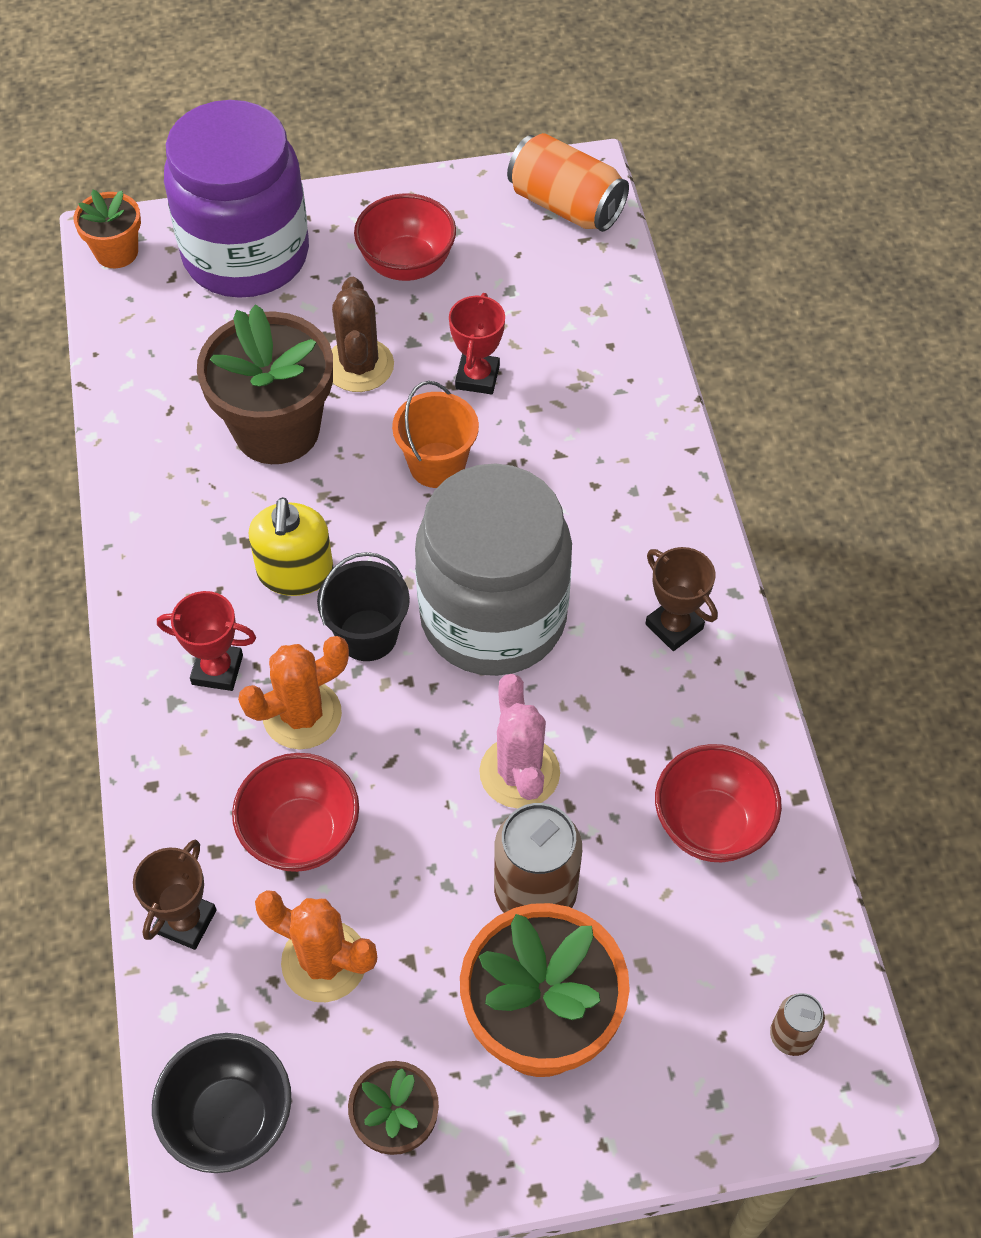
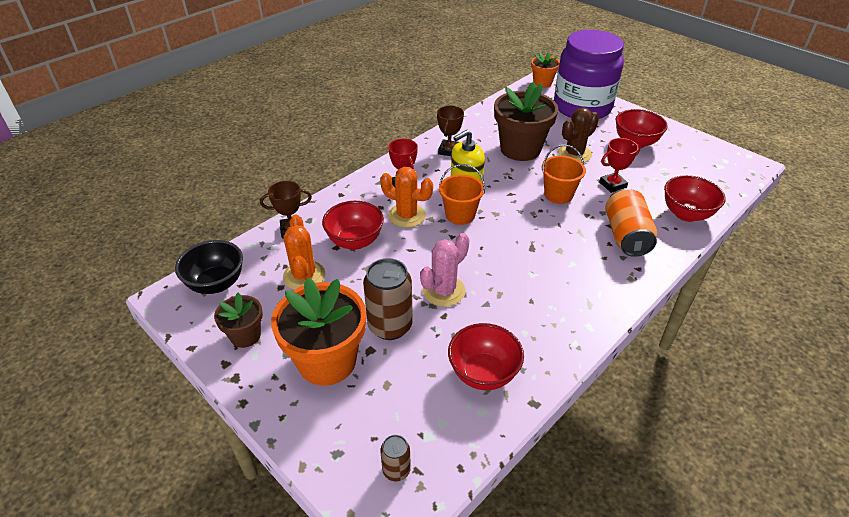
camera: 55 degrees right, 15 degrees down
(367, 635) = (460, 215): black bucket -> orange bucket
(493, 617) = (508, 245): grey jar -> none
(566, 205) = (728, 167): orange can -> orange can (626, 235)
(615, 343) = (686, 214): none -> red bowl
(674, 626) = (572, 306): brown trophy -> brown trophy (449, 150)

